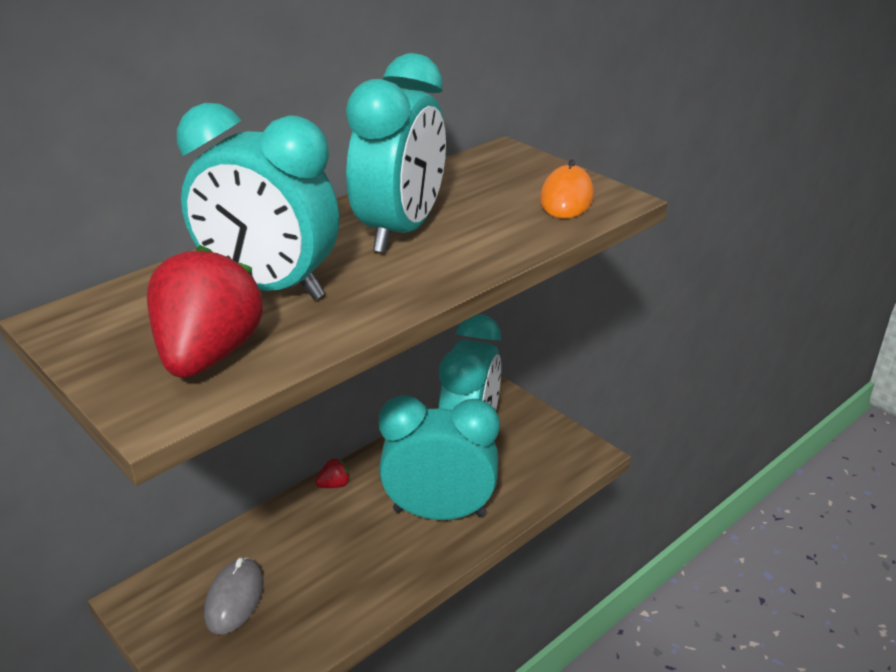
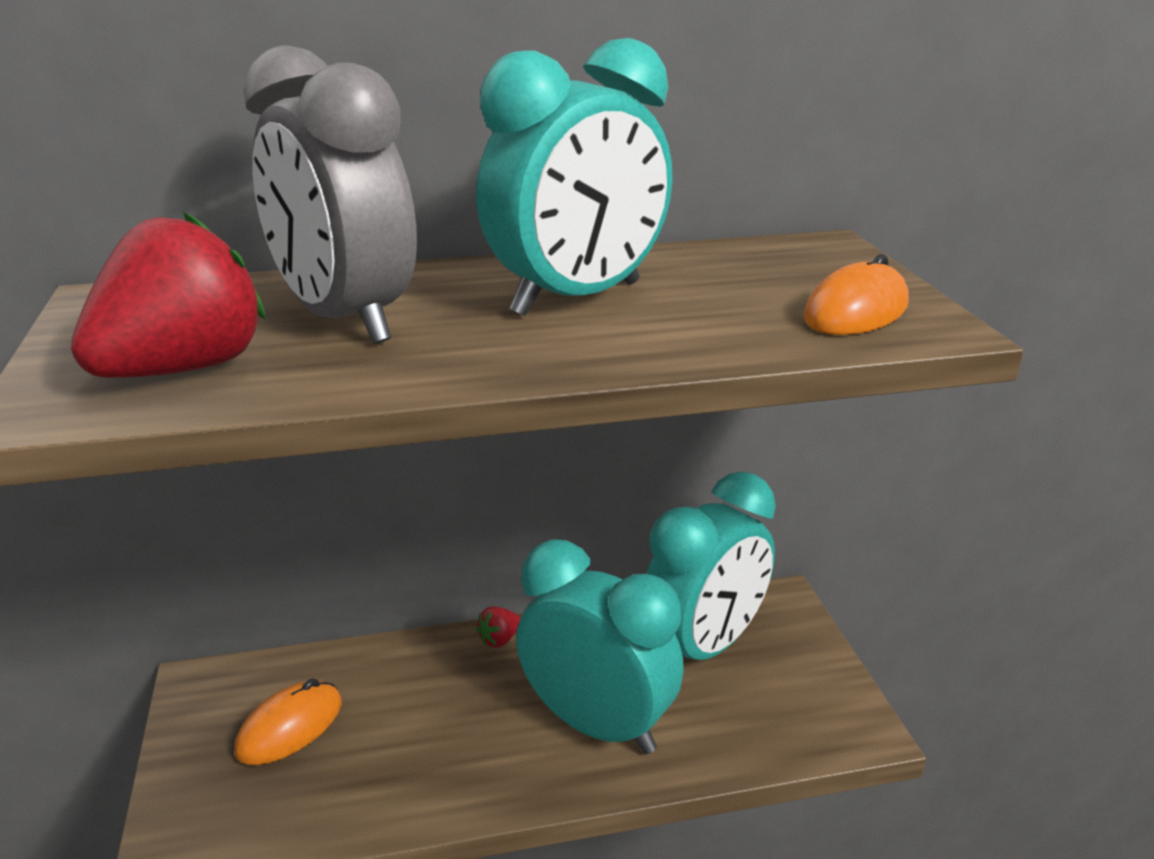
camera: 30 degrees right, 5 degrees down
(234, 599) = (290, 727): grey mouse -> orange mouse
(269, 288) = (345, 320): turquoise clock -> grey clock
(334, 485) = (499, 639): red strawberry -> red strawberry turned 135 degrees clockwise

